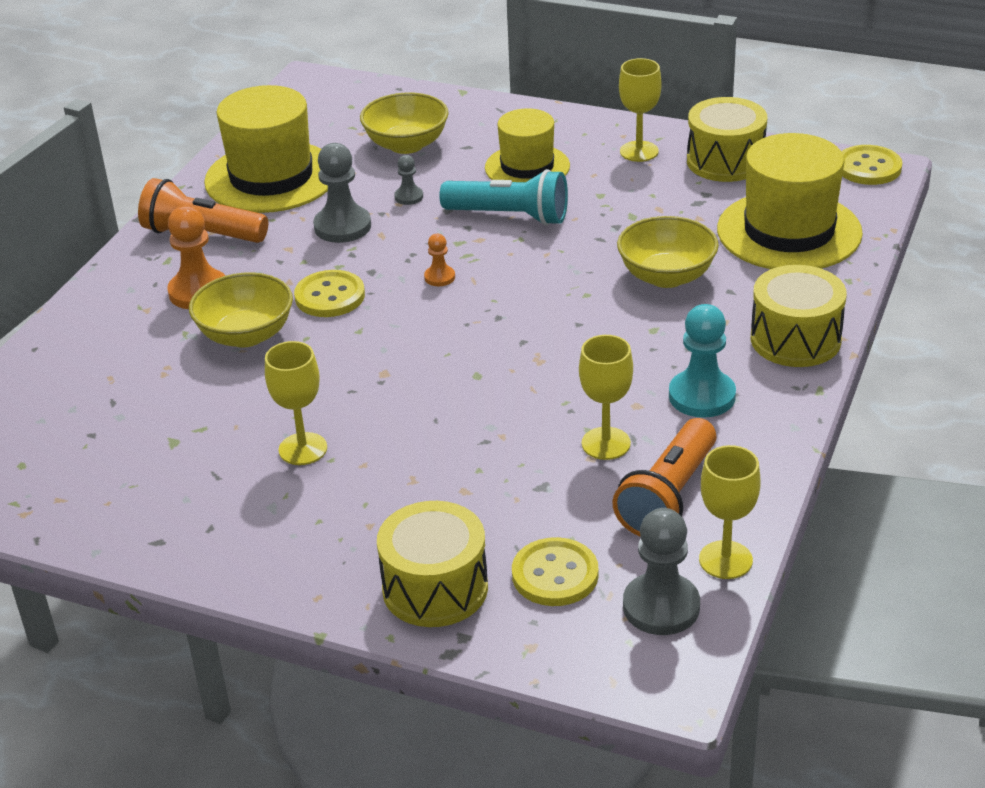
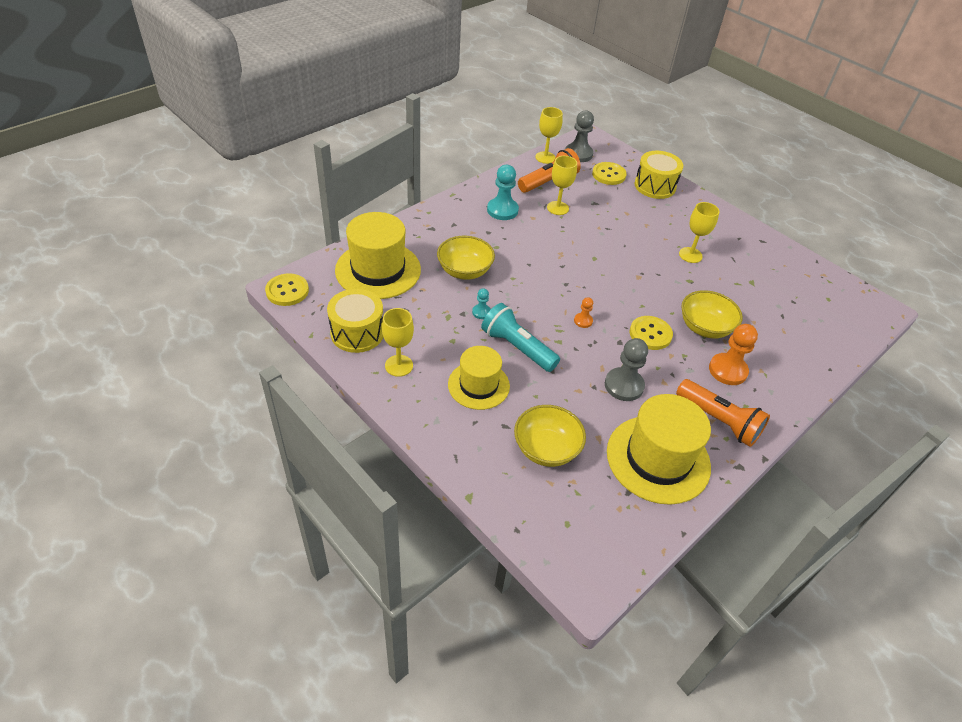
camera: 160 degrees left, 10 degrees up
(409, 197) = (570, 393): grey pawn -> none
(592, 236) = (481, 312): none -> turquoise pawn
(795, 339) = (438, 217): yellow drum -> none

